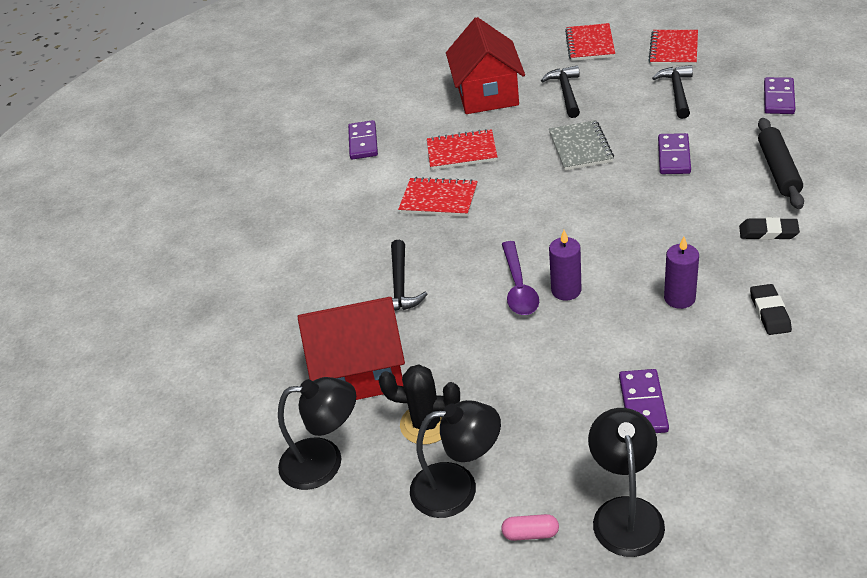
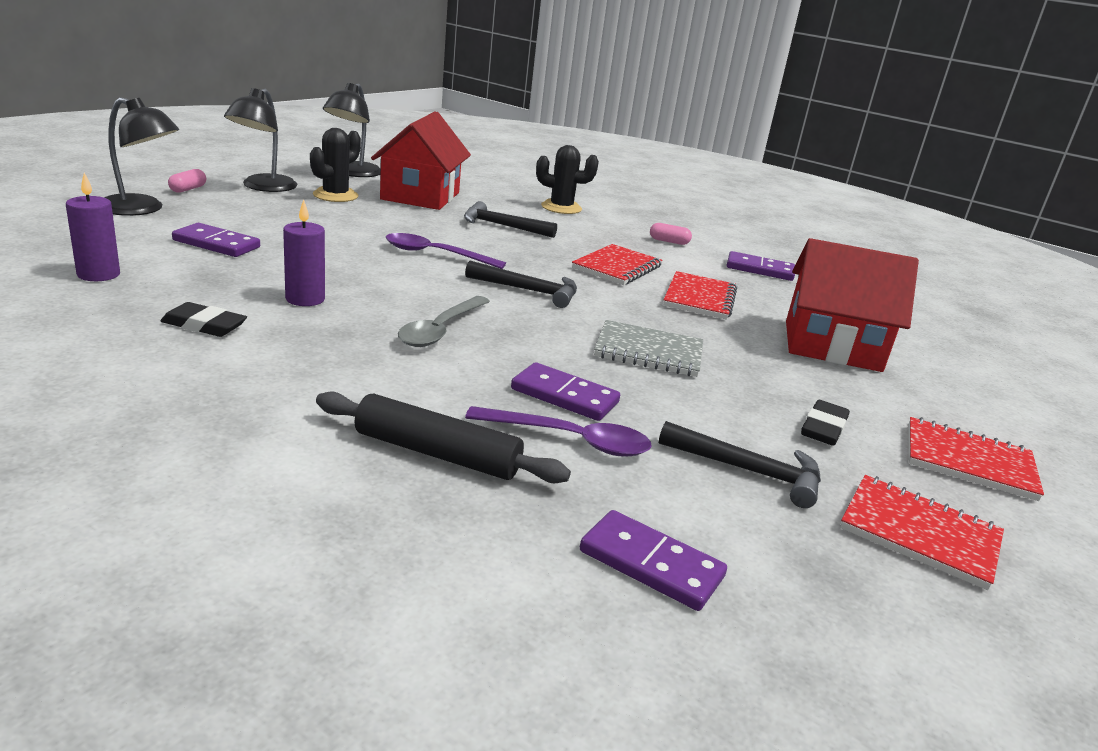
camera: 100 degrees right, 15 degrees down
(298, 277) = (561, 208): none -> black cactus
(339, 195) = (669, 241): none -> pink capsule
(566, 92) = (805, 390): black hammer -> black hammer (529, 291)
(566, 290) = (400, 266): purple candle -> purple candle (98, 274)
(649, 225) = (441, 329): none -> grey spoon
(715, 141) = (570, 440): none -> purple spoon
(768, 232) = (322, 383): black eraser -> black eraser (823, 428)

